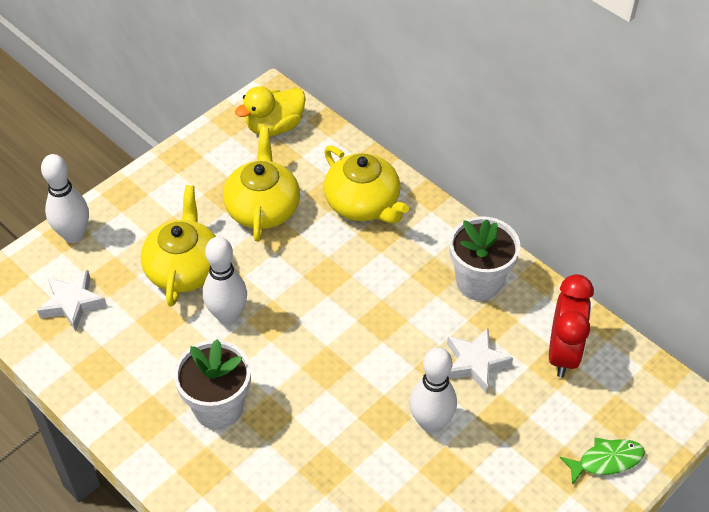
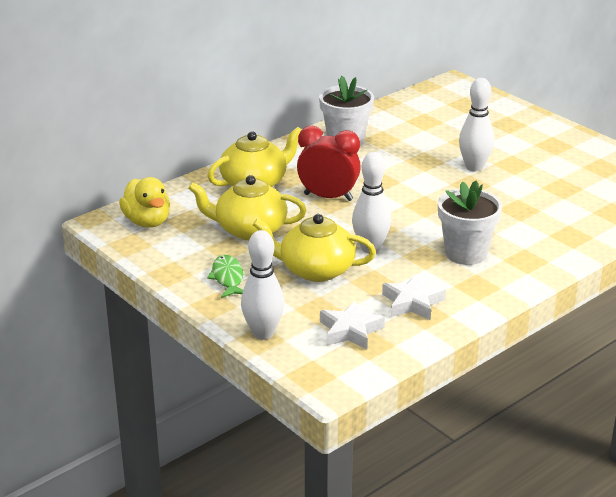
camera: 85 degrees left, 20 degrees down
(475, 363) = (421, 148): white star -> white star (412, 303)
(563, 353) = (412, 117): red clock -> red clock (328, 197)
(606, 461) = (500, 111): green fish -> green fish (228, 278)

